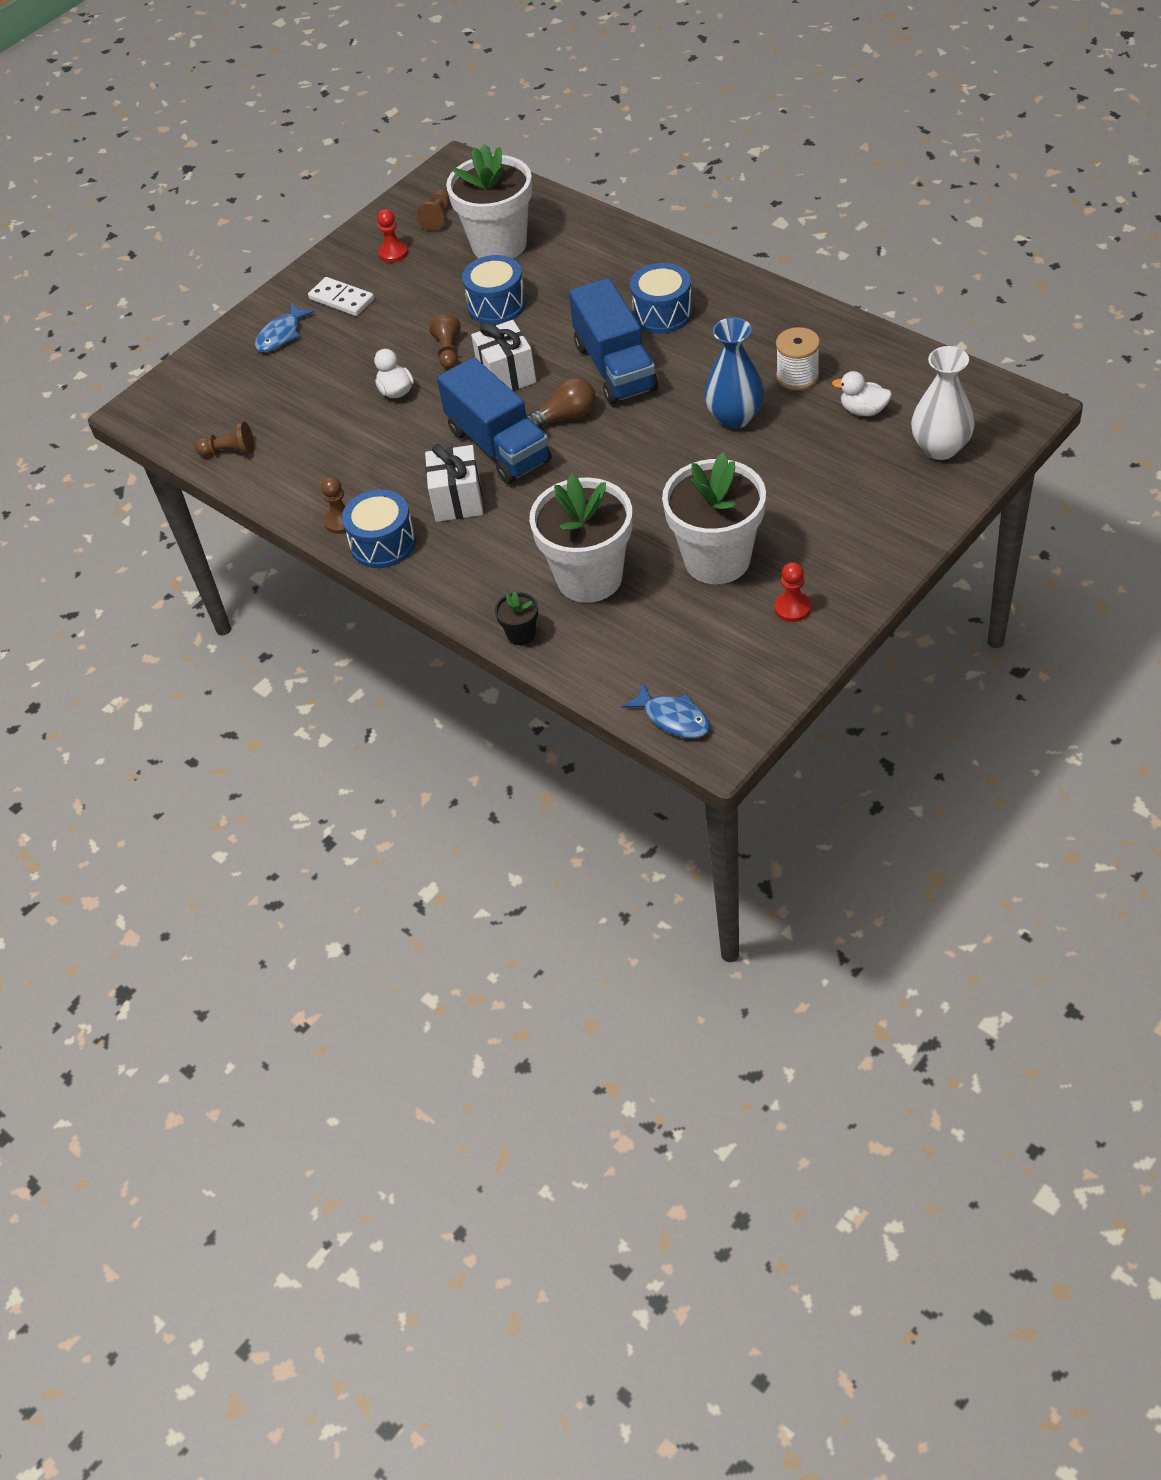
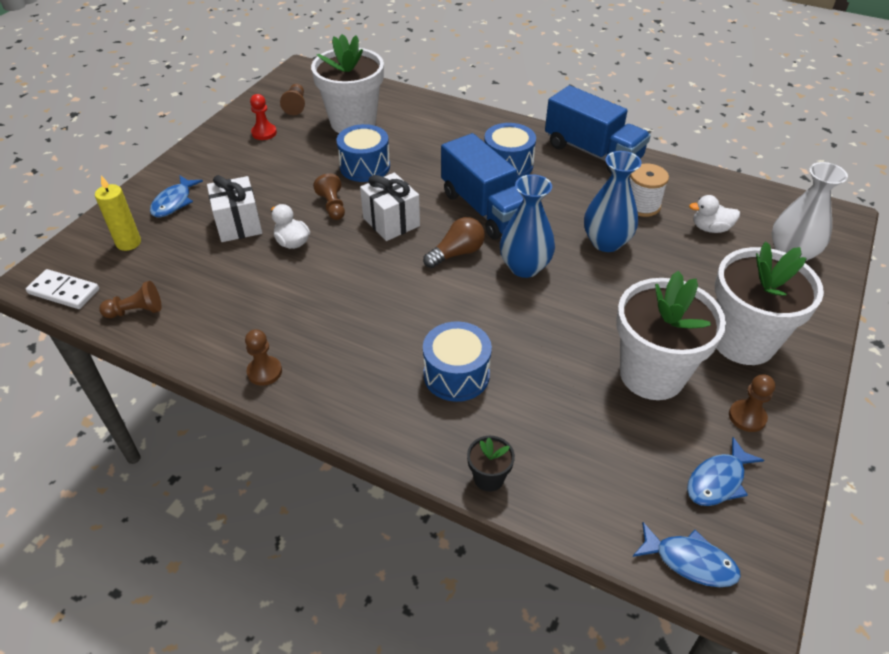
camera: 20 degrees left, 5 degrees down
(230, 378) = (128, 243): none -> yellow candle
(342, 299) = (225, 170): white domino -> white domino (64, 291)
(383, 543) = (314, 391): blue drum -> blue drum (456, 375)
(458, 500) = (379, 339): white gift -> white gift (238, 224)
(498, 446) = (403, 284): blue truck -> blue truck (592, 152)
(589, 578) = (536, 406): white flower pot -> white flower pot (743, 341)
(633, 438) = (524, 267): none -> blue vase
(733, 659) = (718, 480): none -> blue fish
(792, 608) = (747, 417): red pawn -> brown pawn

